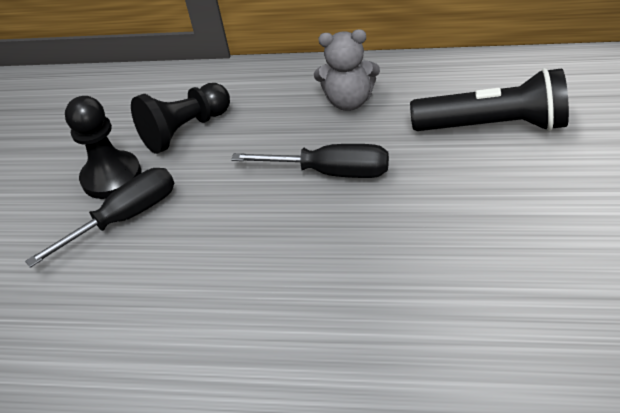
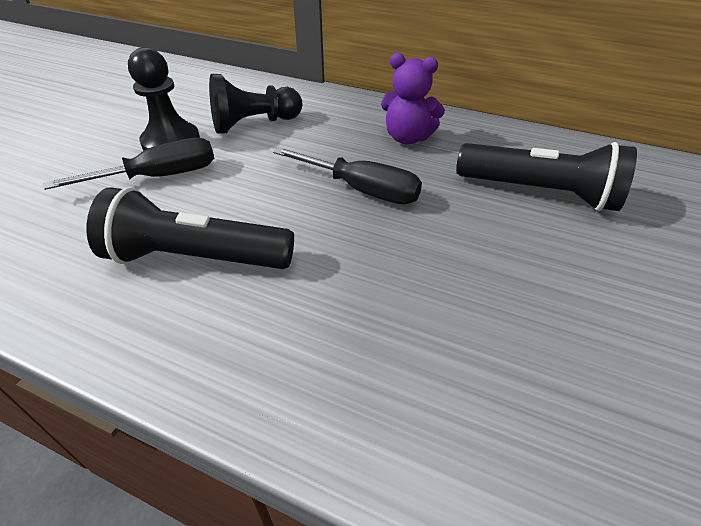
camera: 10 degrees right, 0 degrees up
(214, 286) = (196, 258): none -> black flashlight
(349, 101) = (407, 138): grey teddy bear -> purple teddy bear

